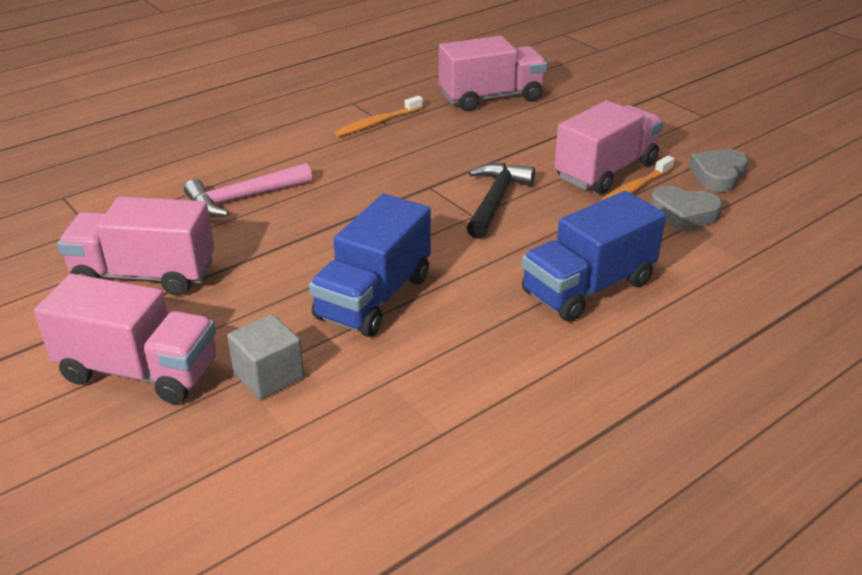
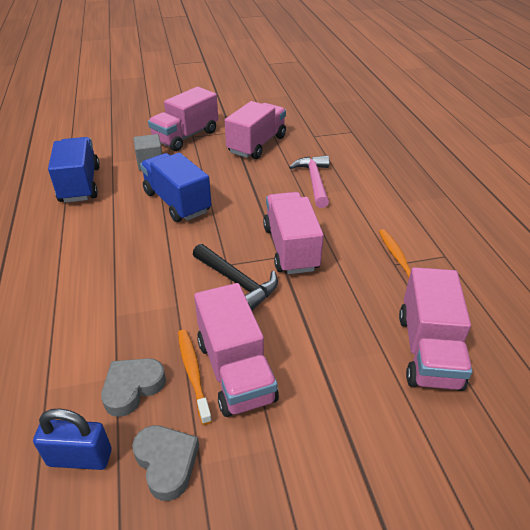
camera: 115 degrees right, 5 degrees up
(408, 183) = (291, 248): none -> pink truck
(587, 287) = (105, 284): blue truck -> blue truck (80, 184)
(766, 213) = (80, 457): none -> blue padlock

